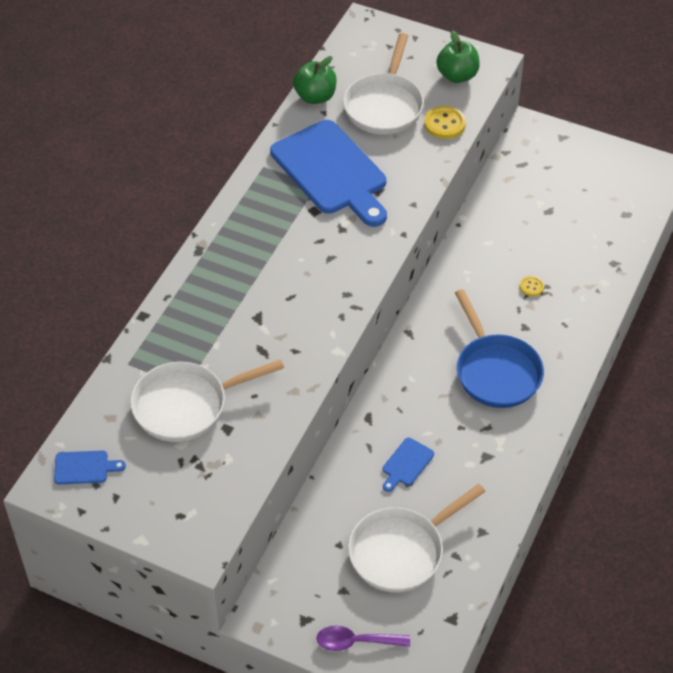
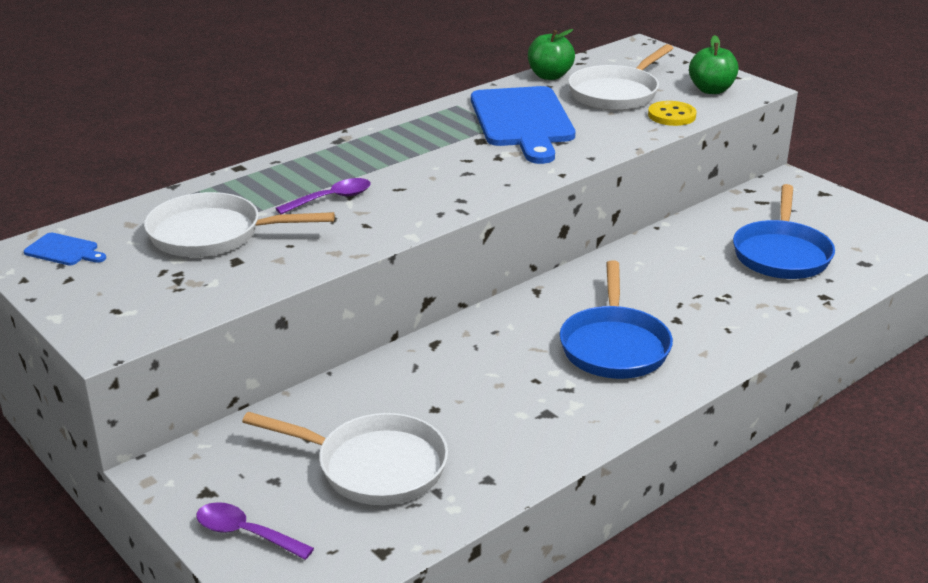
camera: 25 degrees right, 20 degrees down
(247, 328) = (331, 199): none -> purple spoon
(401, 551) = (374, 466): white pan -> white pan turned 150 degrees counterclockwise
(406, 464) = (445, 392): blue cutting board -> none
(531, 287) = (708, 291): yellow button -> none
(564, 224) = (781, 254): none -> blue pan

